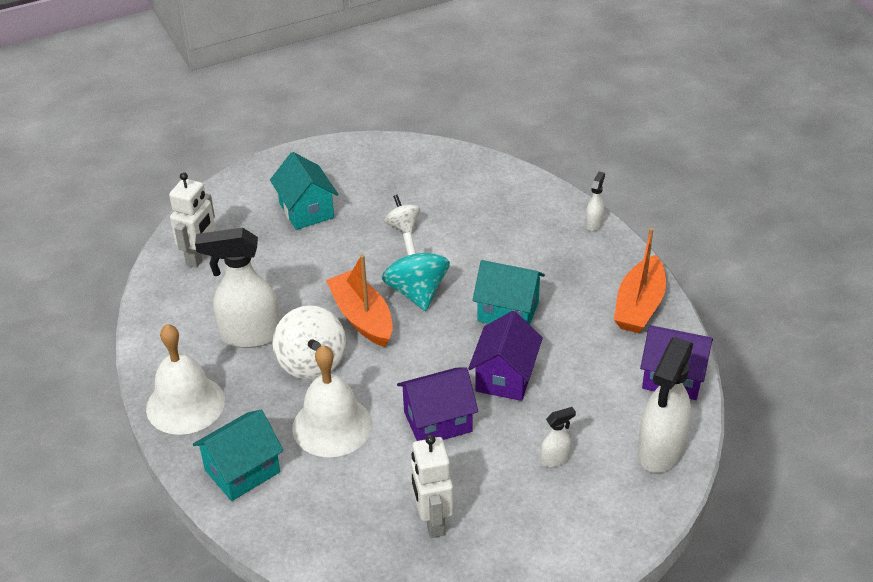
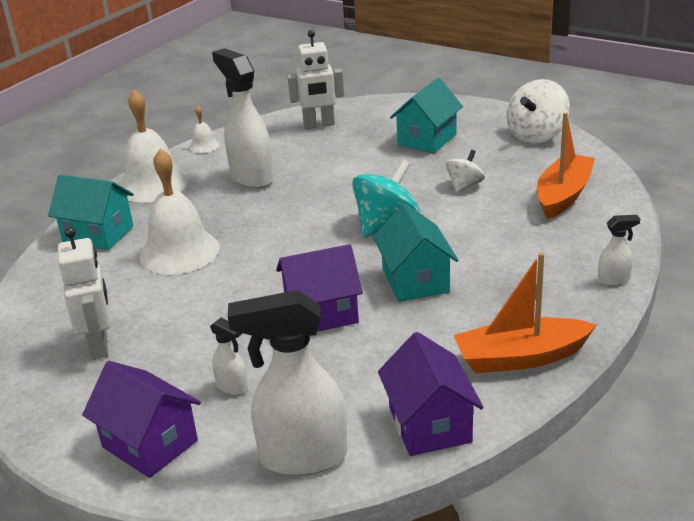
camera: 60 degrees right, 10 degrees down
(147, 343) = (204, 146): none -> white bell
(311, 363) = (246, 214): white spinning top -> white spinning top (536, 135)
(362, 317) = (324, 213): orange boat -> orange boat (563, 195)
(432, 521) = (100, 345): white robot -> white robot turned 120 degrees clockwise
(438, 421) = (228, 300): purple house -> purple house (150, 444)

